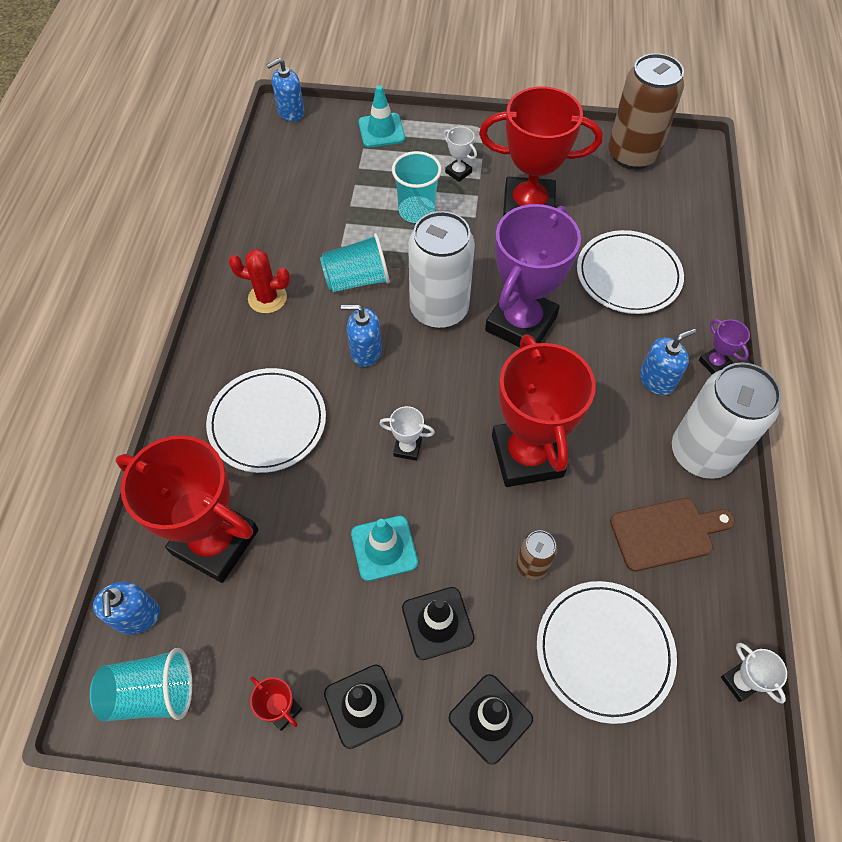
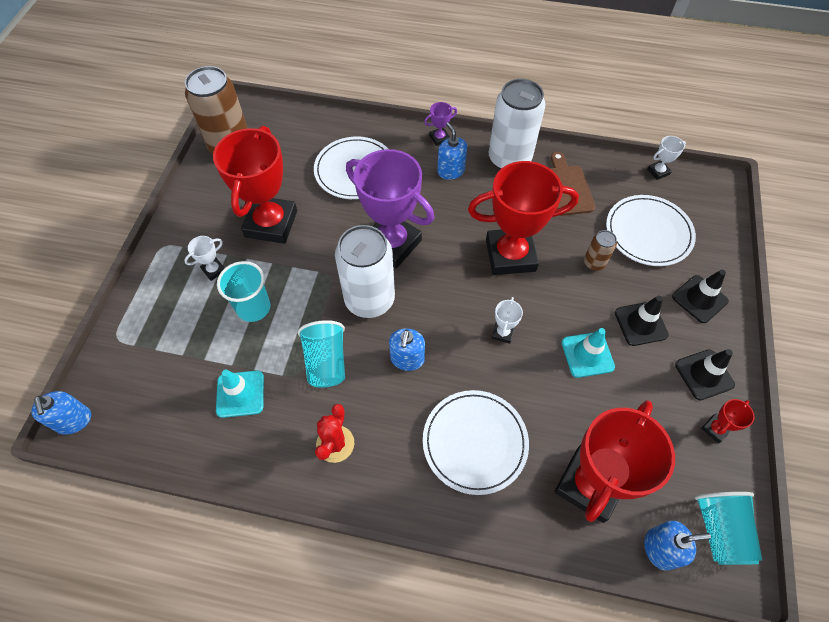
camera: 85 degrees left, 0 degrees up
(381, 130) = (135, 331): turquoise traffic cone -> turquoise traffic cone (240, 394)

